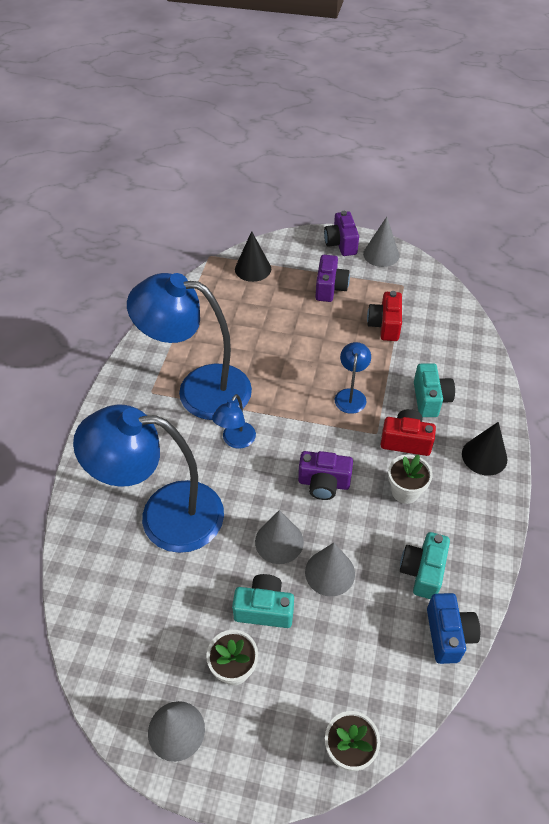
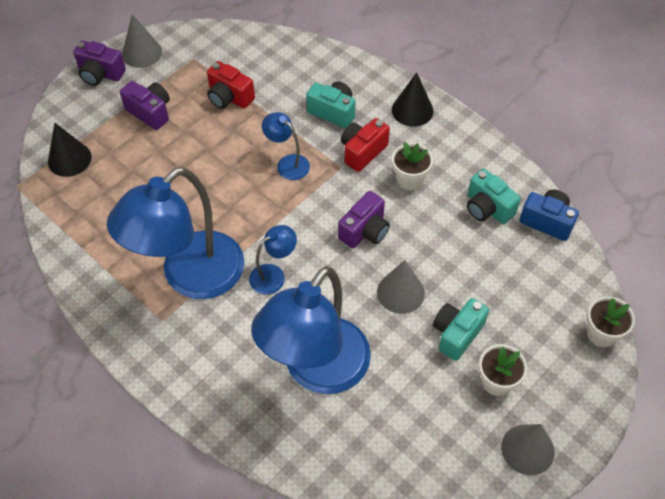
camera: 60 degrees left, 5 degrees up
(236, 441) = (274, 275): blue lamp -> blue lamp turned 90 degrees counterclockwise
(330, 572) = (451, 270): grey cone -> none

